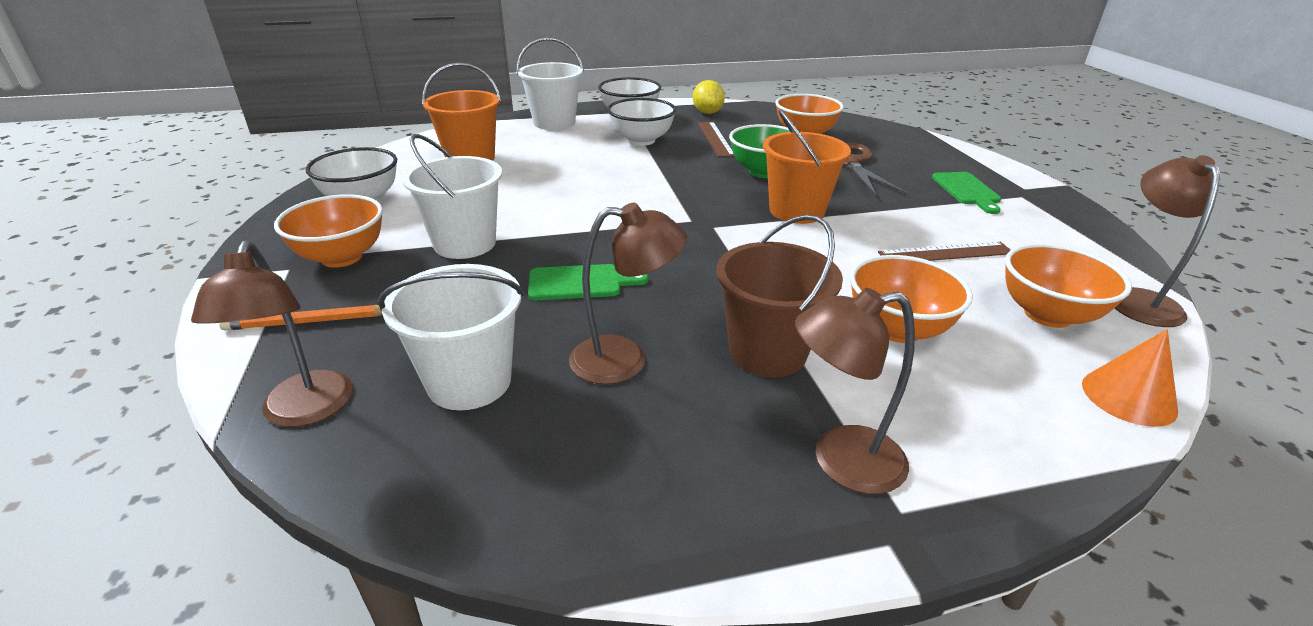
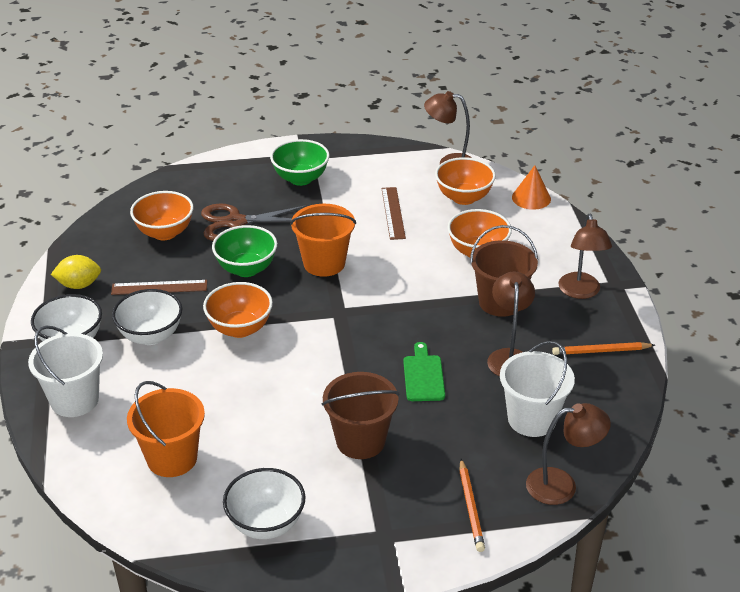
camera: 85 degrees left, 5 degrees up
(342, 257) = (378, 512): orange bowl -> orange bowl (240, 328)
(465, 243) = (360, 441): white bucket -> brown bucket
(651, 484) = (601, 351): none -> orange pencil
(967, 190) = (300, 179): green cutting board -> green bowl

